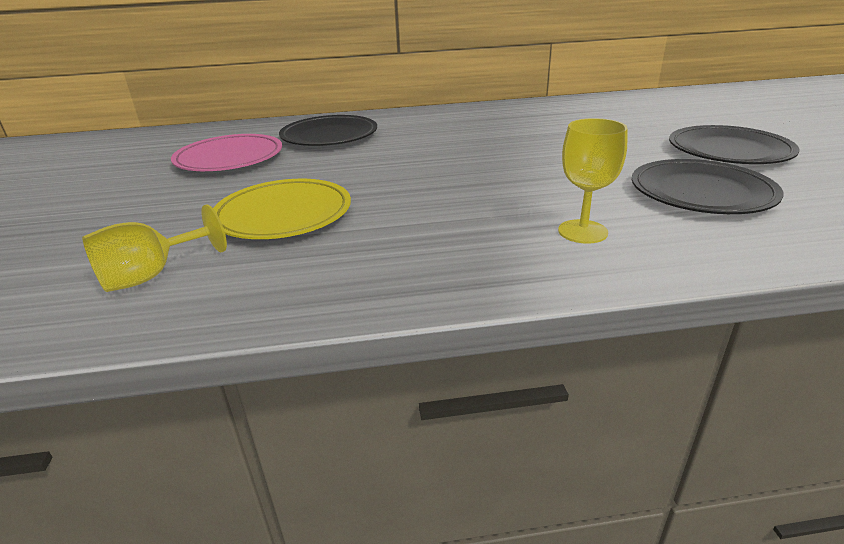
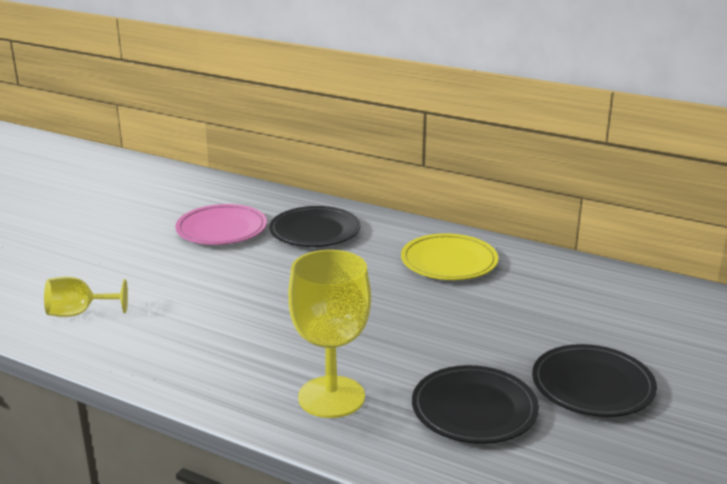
camera: 35 degrees right, 5 degrees down
(283, 215) = (188, 298): yellow plate -> yellow plate (449, 262)
(582, 231) = (331, 397): yellow goblet -> yellow goblet, size x1.71

